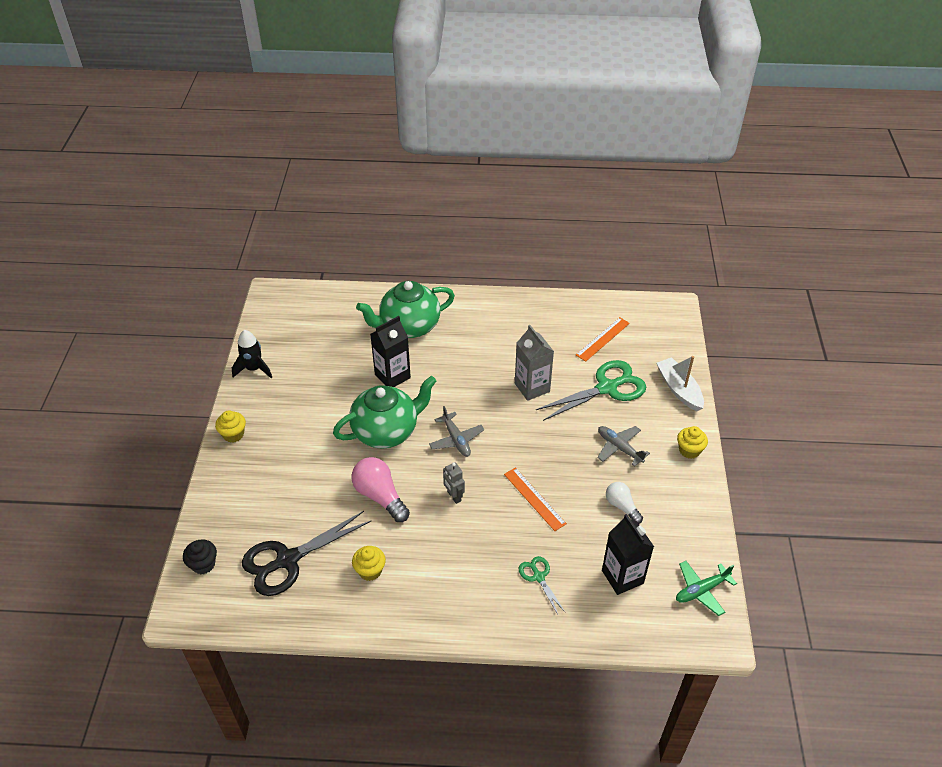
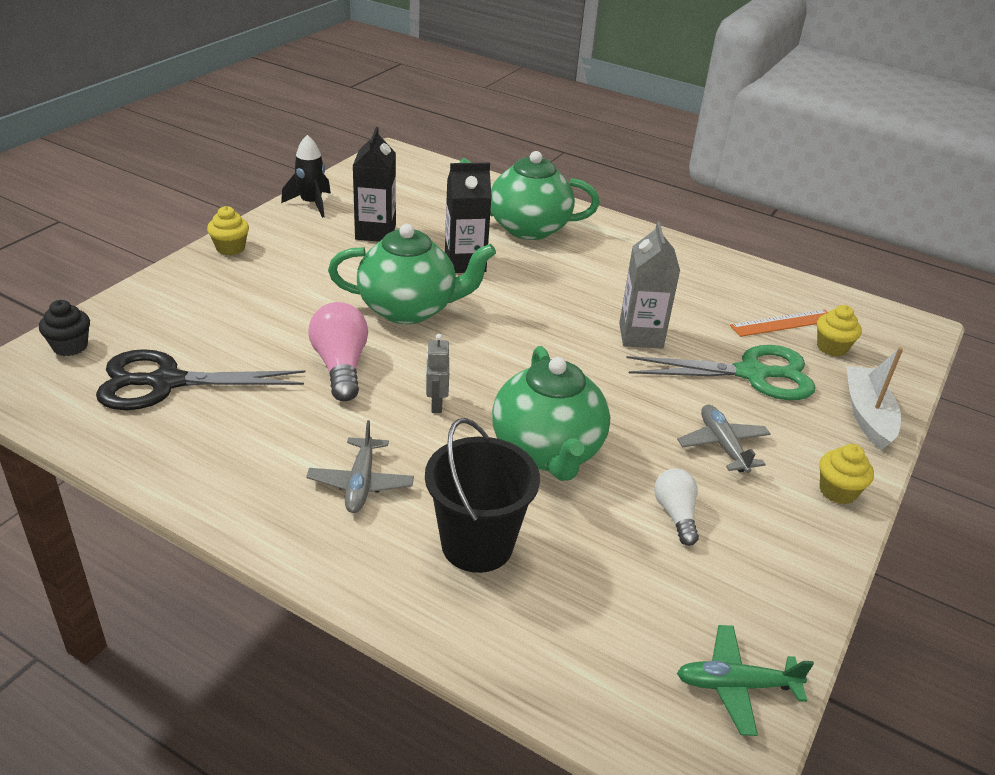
camera: 25 degrees right, 10 degrees down
(370, 571) = (253, 436): yellow cupcake -> yellow cupcake (832, 347)
(456, 439) = (491, 349): grey plane -> grey plane (361, 483)
(534, 498) = (547, 451): orange ruler -> green teapot
(538, 577) = (477, 545): green scissors -> black bucket
(622, 577) = (610, 604): black carton -> black carton (375, 232)

